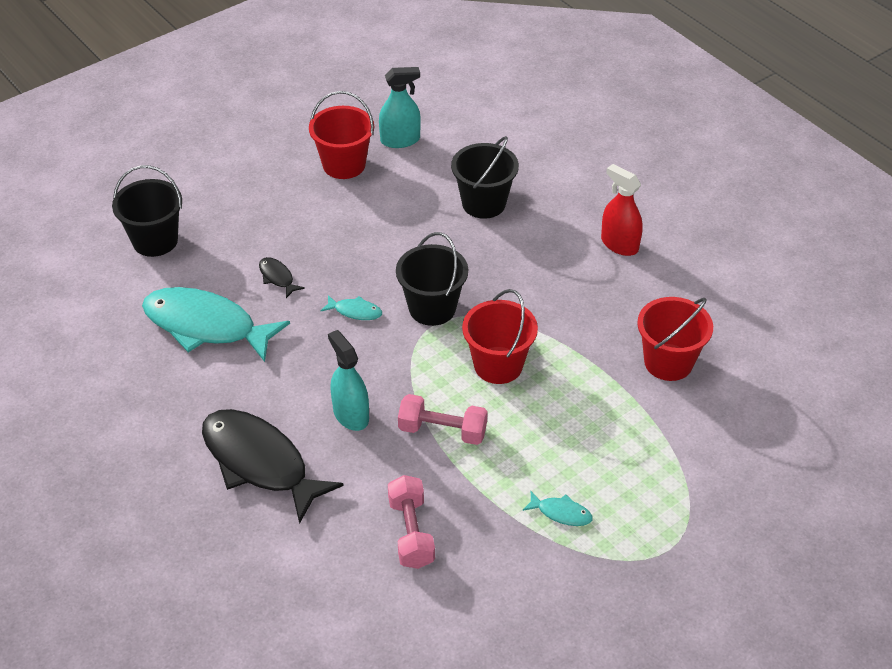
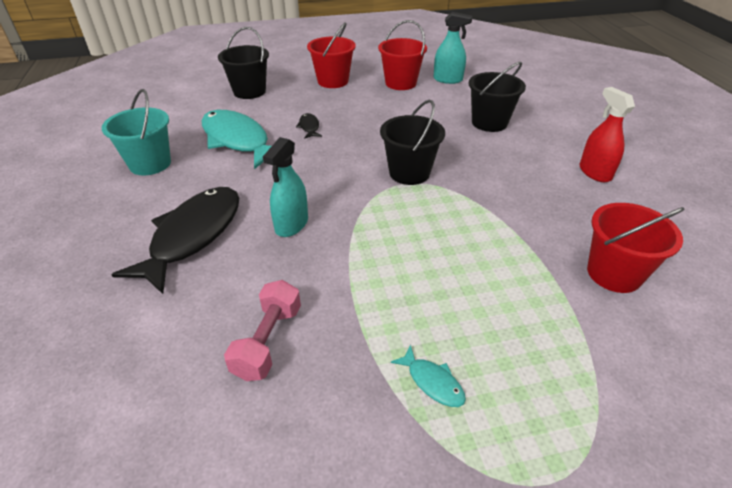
camera: 25 degrees right, 5 degrees down
(129, 394) = (150, 164): none -> turquoise bucket
(260, 463) = (193, 236): black fish -> black fish turned 45 degrees clockwise
(351, 415) = (291, 224): turquoise spray bottle -> turquoise spray bottle turned 150 degrees counterclockwise
(355, 311) = (348, 159): turquoise fish -> none
(442, 431) = (359, 261): pink dumbbell -> none
(498, 365) = (441, 226): red bucket -> red bucket (333, 81)

